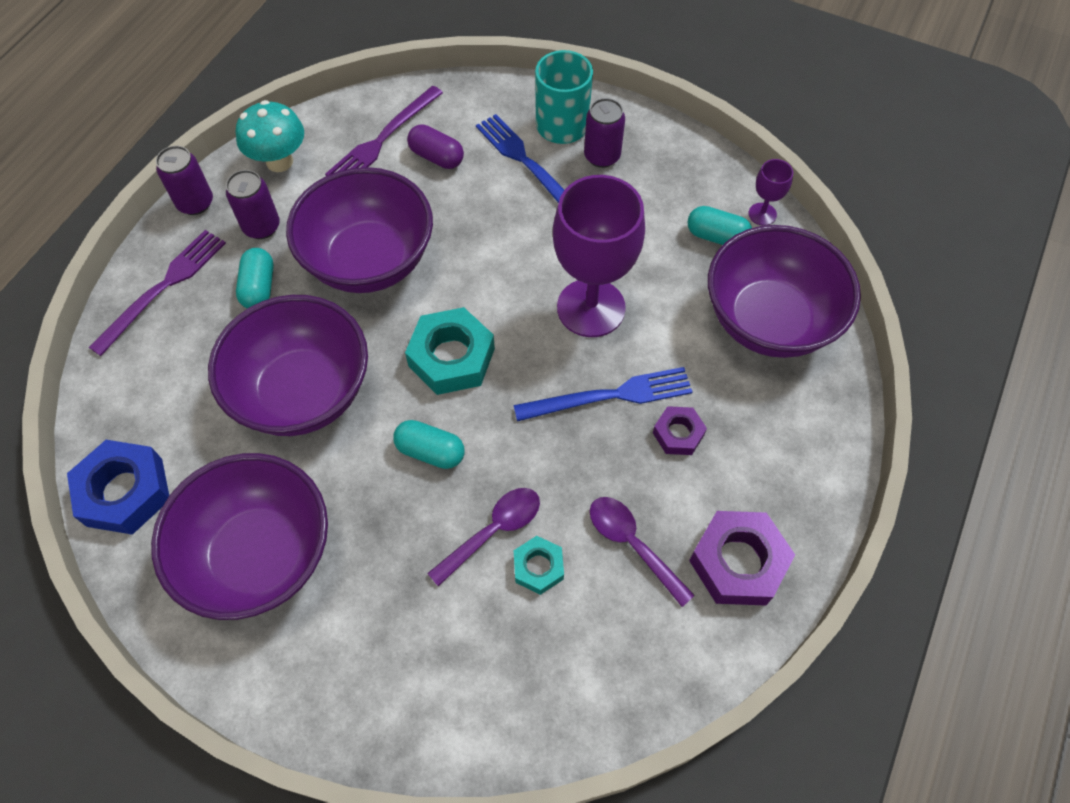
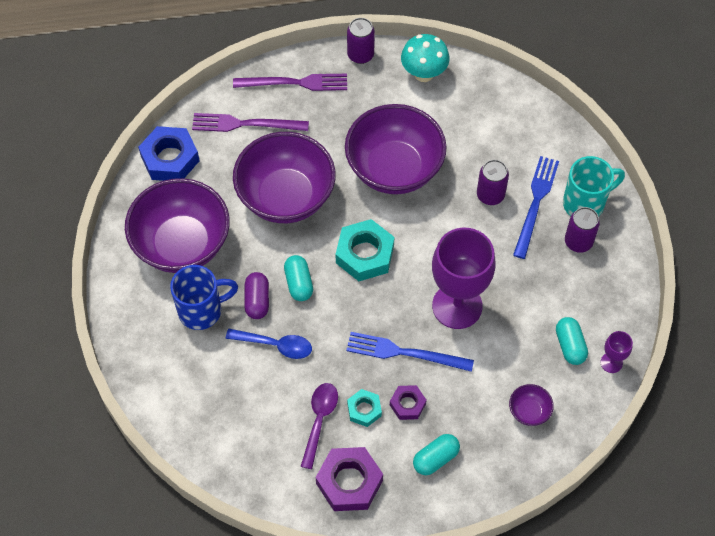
camera: 55 degrees right, 0 degrees up
(259, 287) = (332, 128): turquoise capsule -> turquoise capsule (435, 458)
(261, 227) = (372, 99): purple can -> purple can (490, 195)
(374, 591) = (202, 310): none -> blue mug
(383, 139) = (486, 114): purple fork -> purple fork (245, 124)
(436, 157) = (498, 151): purple capsule -> purple capsule (257, 300)
(493, 531) = (275, 345): purple spoon -> blue spoon
(538, 567) = (271, 381): turquoise nut -> turquoise nut (364, 410)
(610, 396) = (404, 353): blue fork -> blue fork turned 150 degrees clockwise
(769, 320) = (529, 411): purple bowl -> purple bowl, size x0.40

